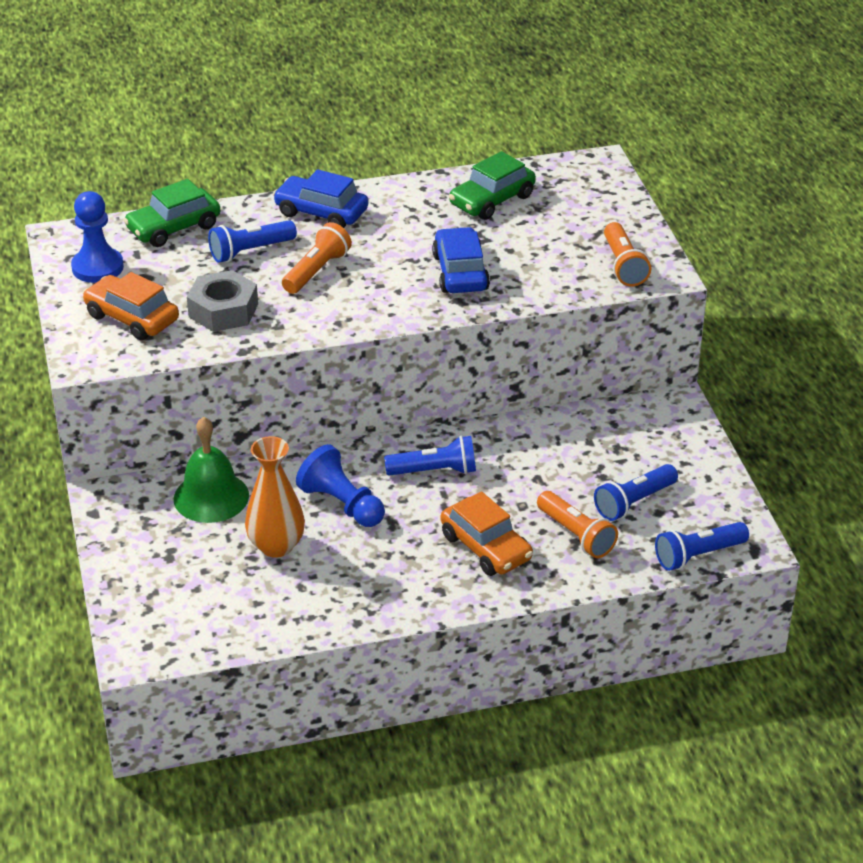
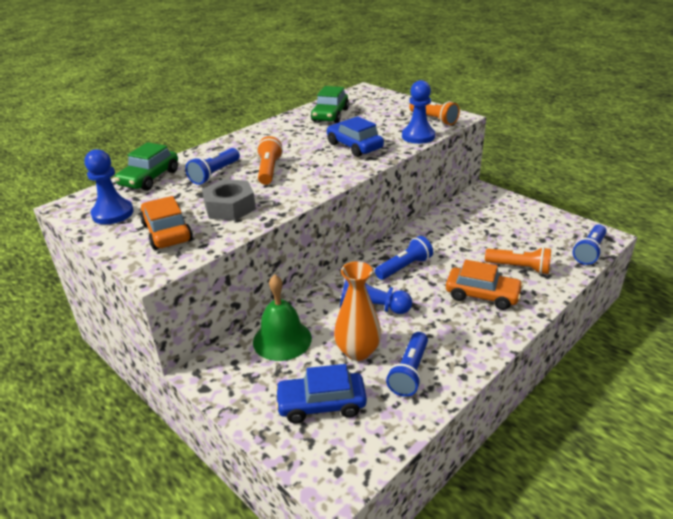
camera: 30 degrees left, 5 degrees down
(132, 318) = (167, 232): orange car -> orange car turned 60 degrees clockwise
(321, 213) = (239, 145): blue car -> blue car (321, 404)
(562, 288) = (418, 136): none -> blue pawn
(634, 502) = (525, 240): blue flashlight -> blue flashlight (409, 372)

